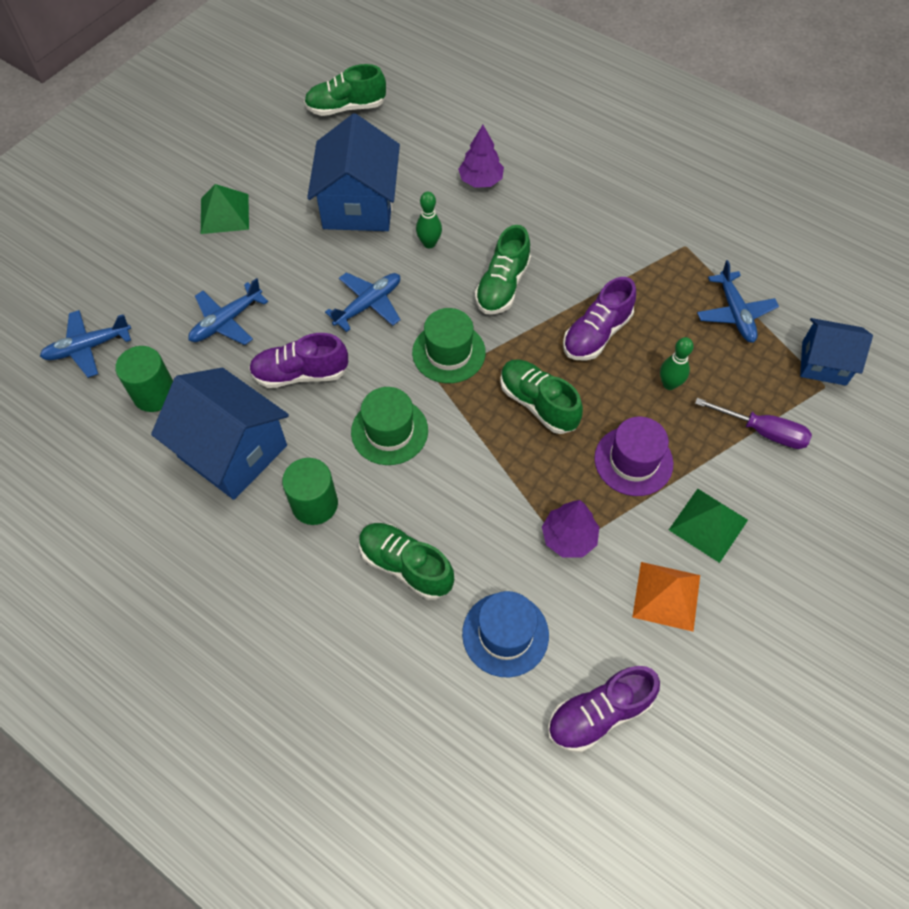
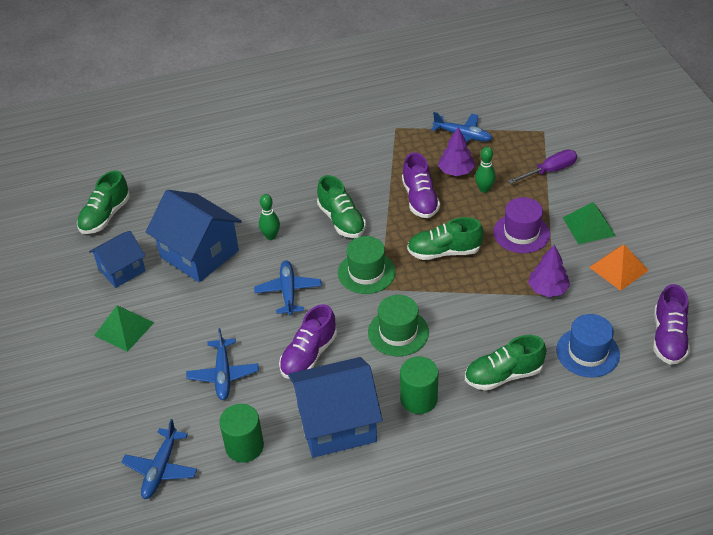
camera: 50 degrees left, 15 degrees down
(481, 180) = (247, 185): purple tree -> purple tree (456, 171)
(824, 363) = (528, 122): blue house -> blue house (122, 270)

